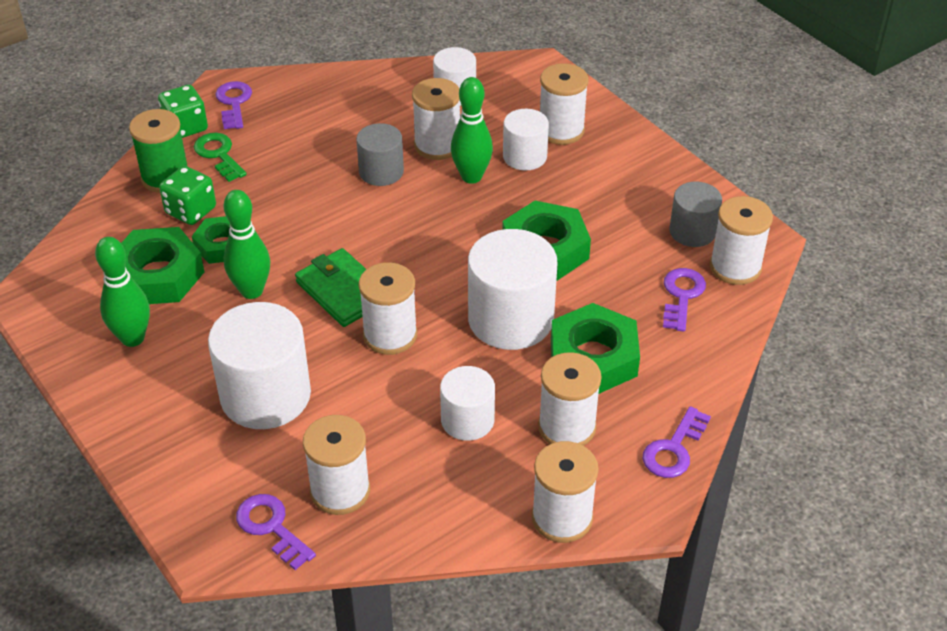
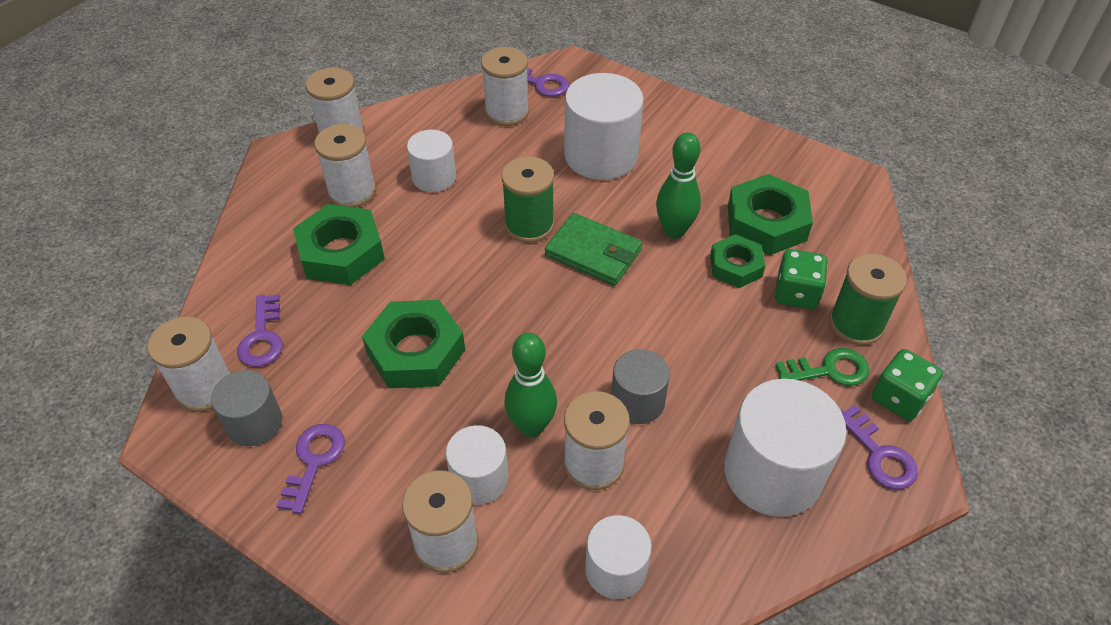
camera: 160 degrees right, 5 degrees up
(133, 338) = (737, 168): green bowling pin -> none
(219, 155) = (829, 370): green key -> green key turned 45 degrees counterclockwise
(390, 335) = (529, 225): white spool -> green spool
(510, 319) = (427, 268): white cylinder -> white cylinder (772, 473)
(674, 449) = (261, 197): purple key -> purple key (313, 461)

